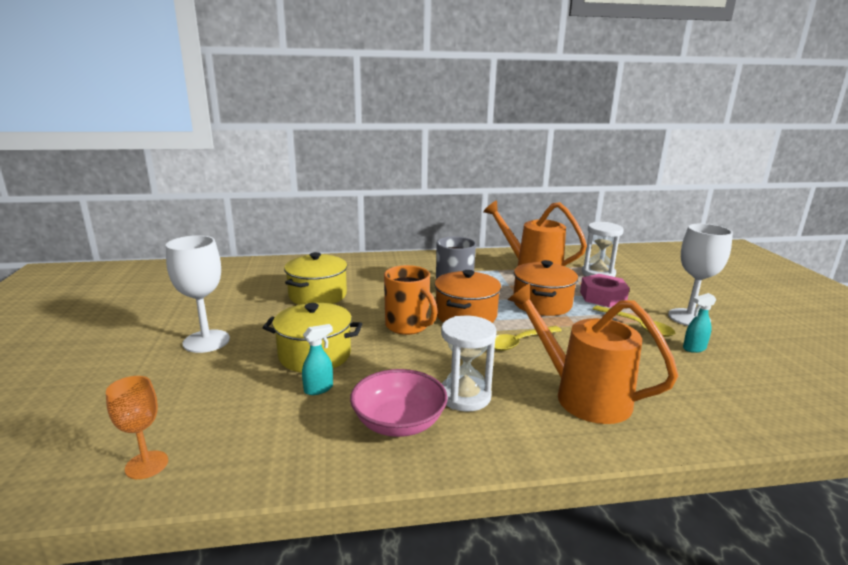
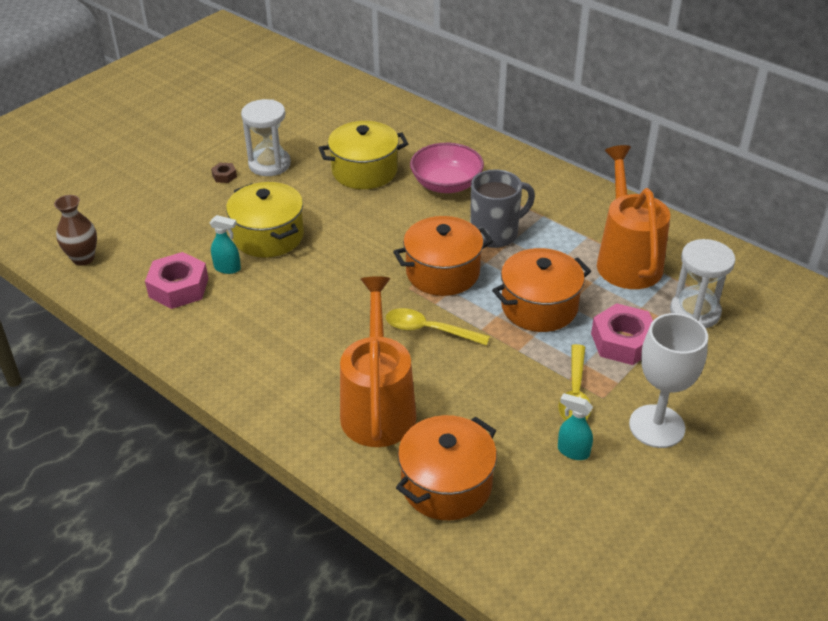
camera: 50 degrees right, 20 degrees up
(146, 465) = (83, 258): orange goblet -> brown vase
(206, 341) = (224, 176): white goblet -> brown nut
(299, 425) = (179, 288): none -> pink nut
(399, 423) = (230, 330): pink bowl -> pink bowl (446, 184)
(408, 326) = (375, 252): orange mug -> none
(465, 396) = (301, 343): white hourglass -> white hourglass (269, 164)
(698, 405) = (446, 485): none -> orange pot

